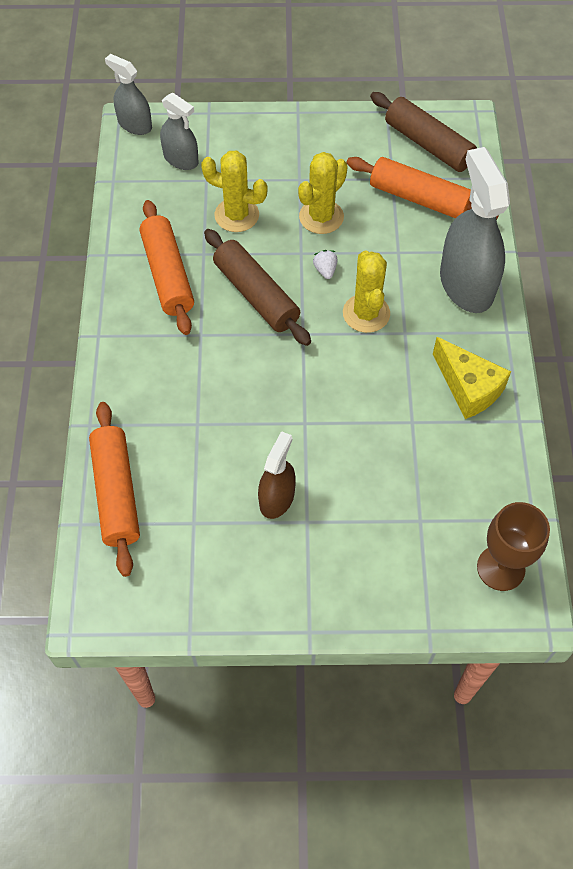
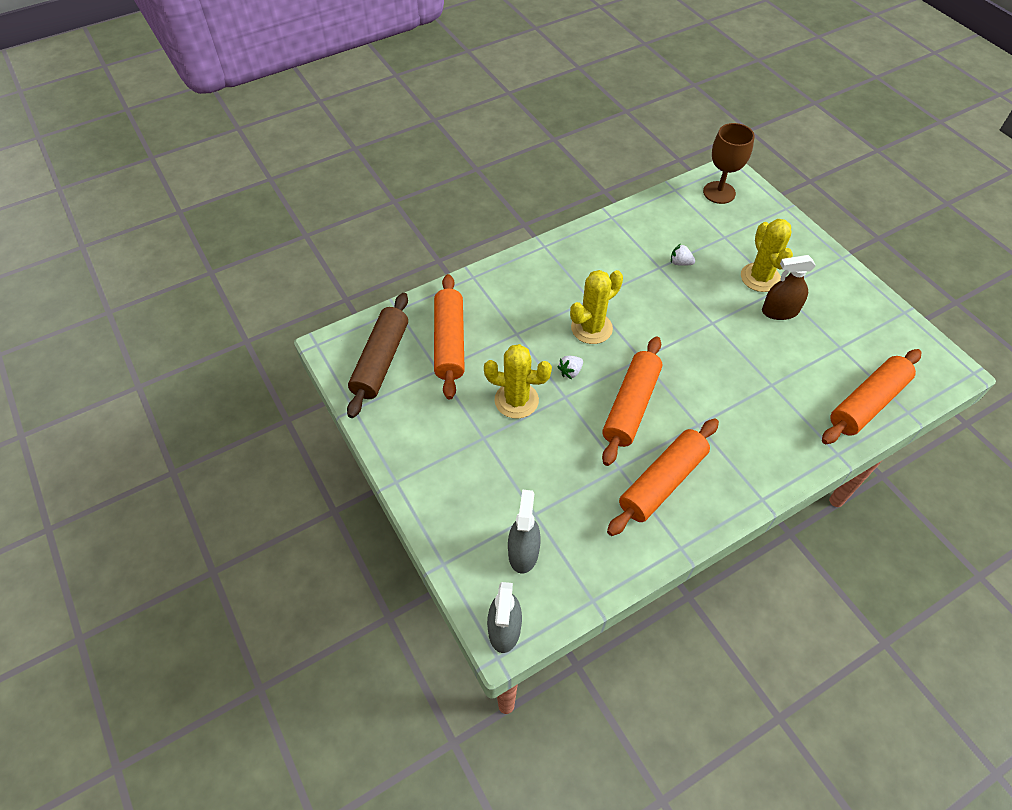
camera: 120 degrees left, 5 degrees down
(236, 215) = (559, 465): yellow cactus -> yellow cactus (760, 277)
(256, 295) = (631, 406): brown rolling pin -> orange rolling pin
(406, 446) = (680, 263): none -> white strawberry
(466, 284) = (518, 282): grey spray bottle -> none
(468, 388) = (608, 249): yellow cheese -> none

